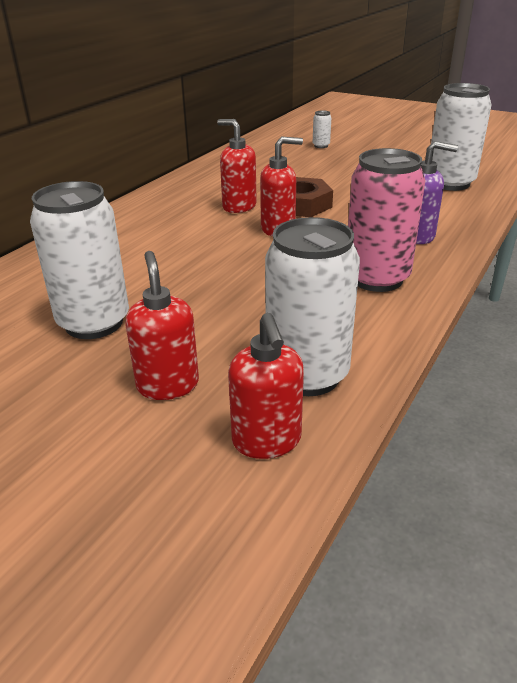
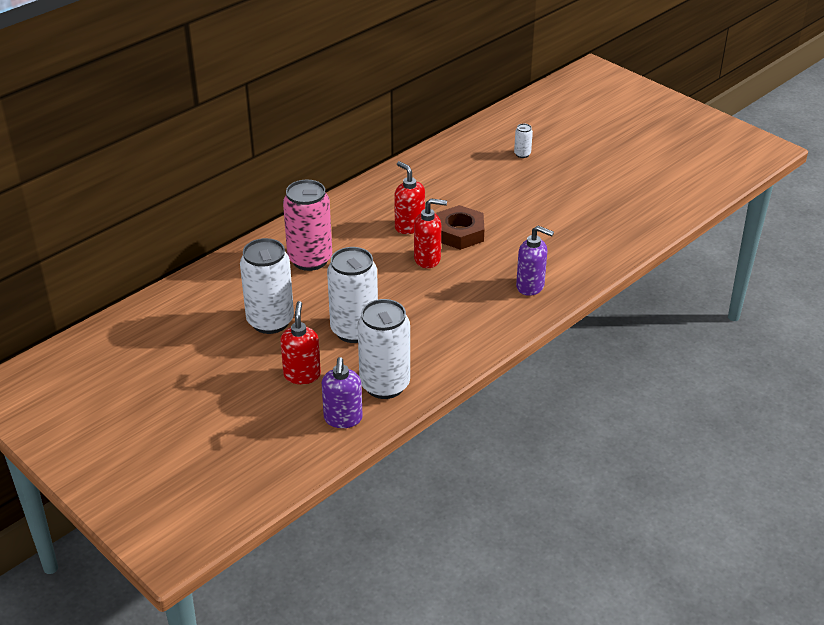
camera: 15 degrees right, 5 degrees up
(267, 441) = (343, 419): red soap dispenser -> purple soap dispenser
(376, 278) = (472, 321): pink can -> pink can (310, 259)
(450, 183) = (603, 229): white can -> white can (354, 330)

